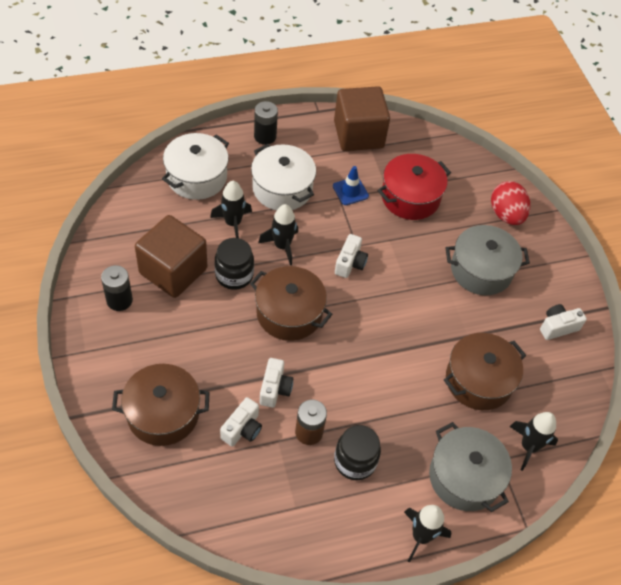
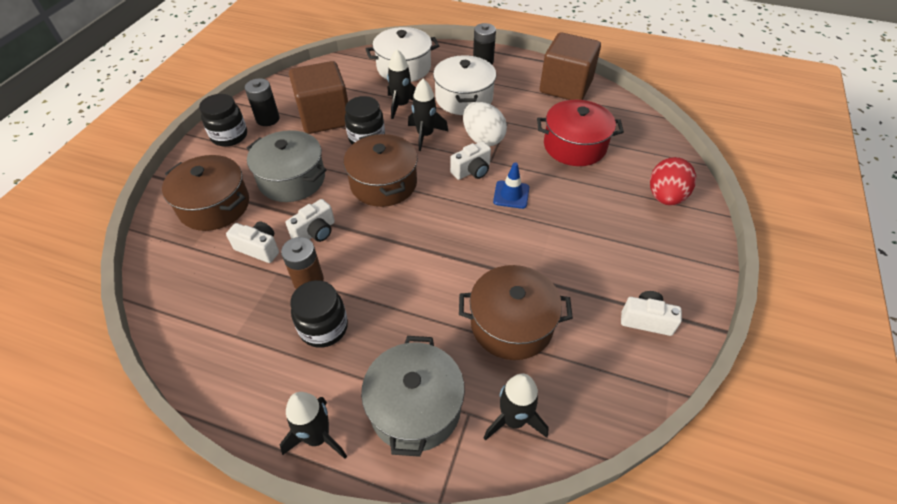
camera: 40 degrees right, 5 degrees down
(101, 338) = (229, 136): none -> black jar
(242, 429) = (259, 248): white camera -> white camera turned 135 degrees counterclockwise
(333, 226) = (483, 139): none -> white egg
(350, 191) = (521, 121): blue traffic cone -> blue traffic cone (511, 195)
(481, 270) = (598, 230): grey pot -> grey pot (292, 179)

